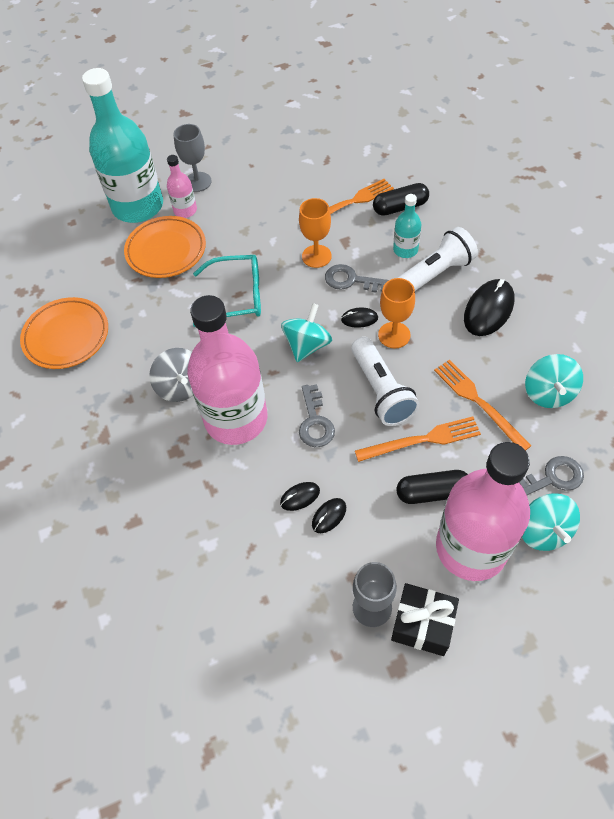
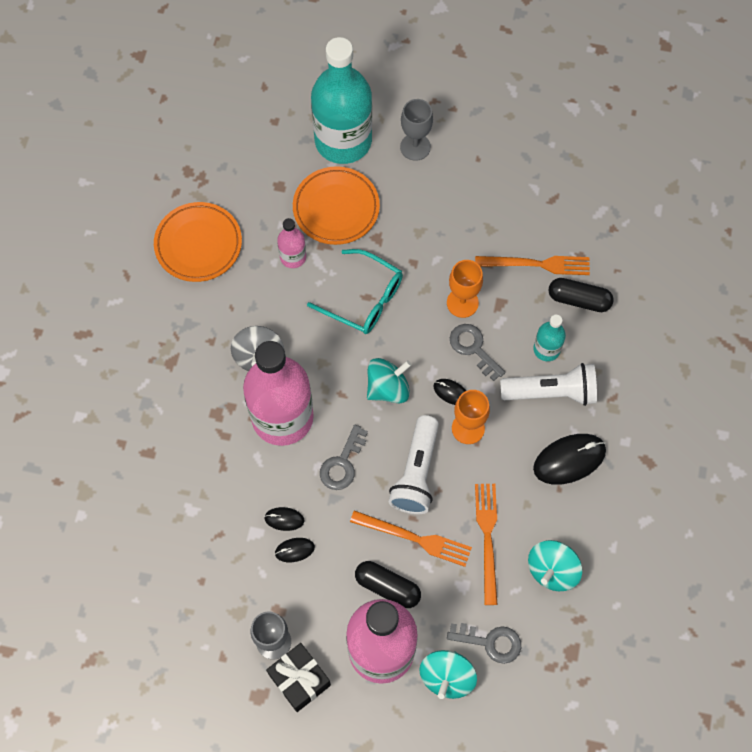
camera: 30 degrees right, 10 degrees up
(185, 210) = (382, 173): pink bottle -> pink bottle (293, 257)

